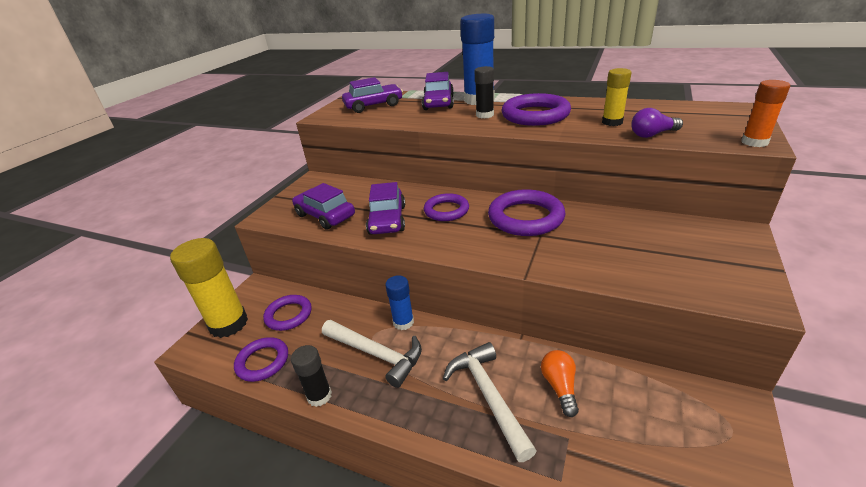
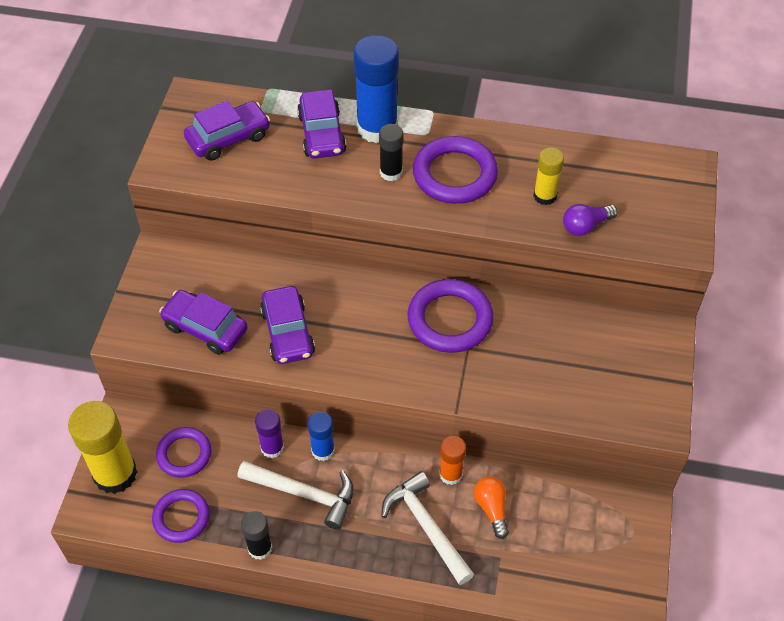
camera: 15 degrees left, 20 degrees up
(361, 317) = (272, 448): none -> purple glue stick
(446, 210) = (356, 311): purple ring -> none
(754, 142) = (682, 243): orange glue stick -> orange glue stick (450, 474)

